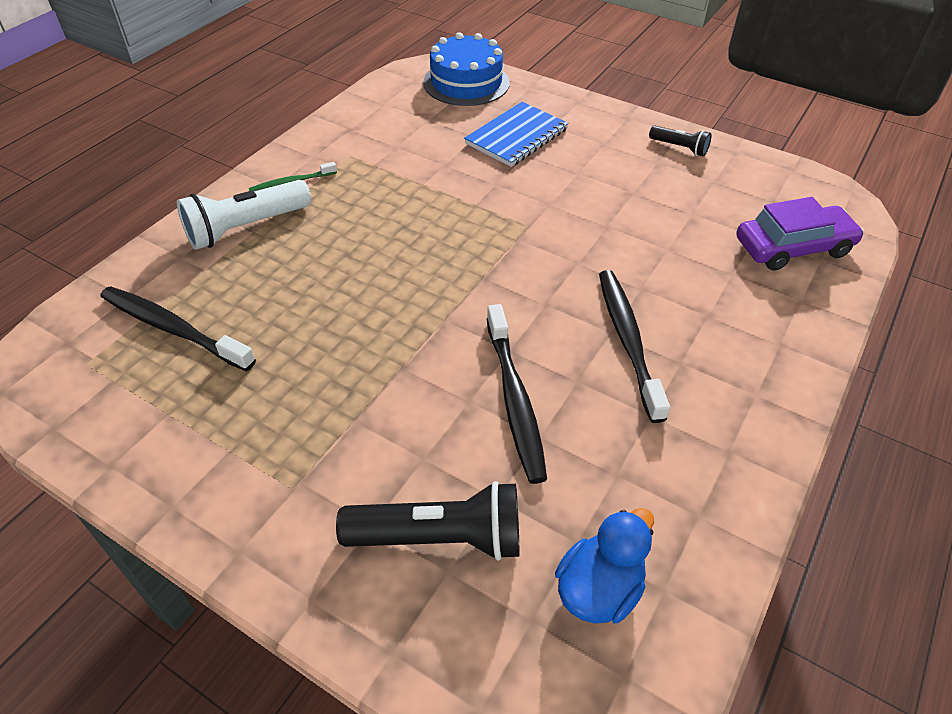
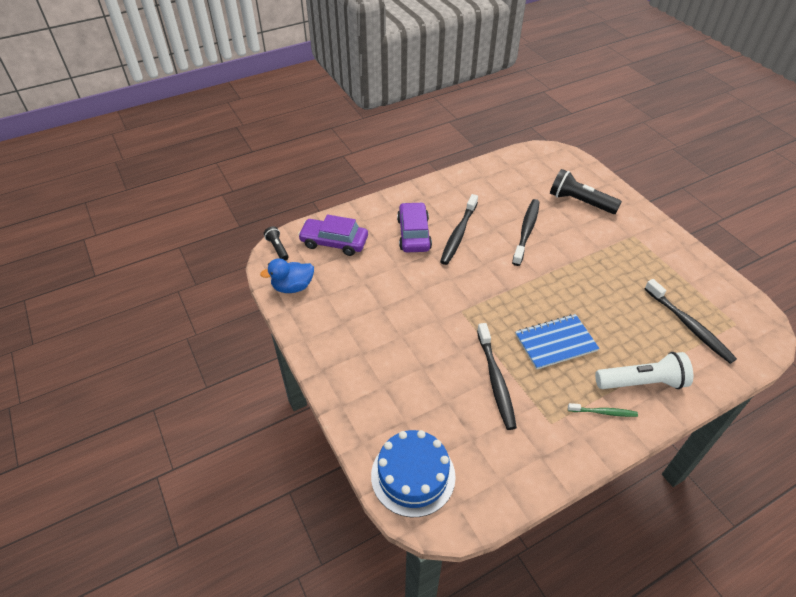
camera: 150 degrees left, 0 degrees up
(433, 170) = (495, 380): none -> black toothbrush
(517, 137) = (416, 387): blue notebook -> blue notebook (555, 343)
(599, 589) = (532, 173): blue duck -> blue duck (293, 287)
(680, 148) = (317, 327): black flashlight -> black flashlight (277, 248)
(698, 310) = (414, 234): none -> purple car

